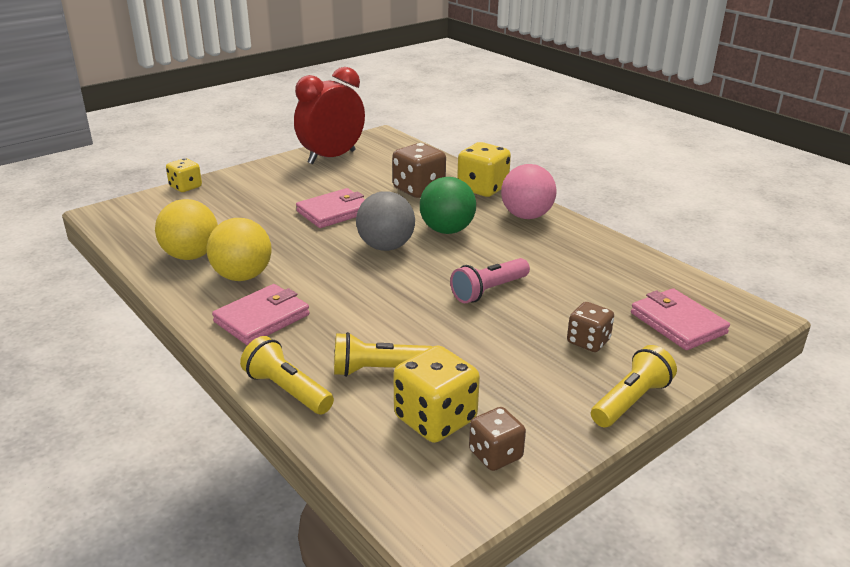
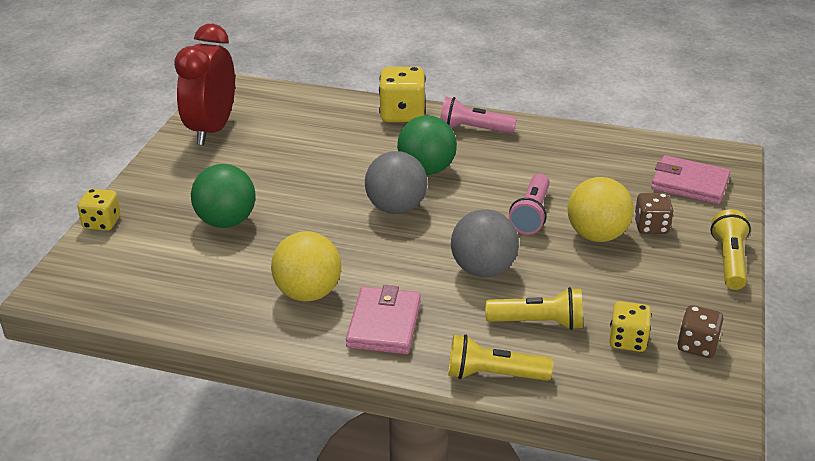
camera: 35 degrees left, 5 degrees up
(191, 256) = (226, 295): yellow ball -> yellow ball (596, 235)
(258, 213) = (226, 221): none -> green ball
(334, 212) = (300, 191): pink wallet -> none
(378, 370) = (538, 322): yellow flashlight -> yellow flashlight turned 135 degrees counterclockwise
(390, 313) = (483, 269): none -> grey ball
(419, 189) = (347, 136): brown dice -> none
(435, 419) = (627, 340): yellow dice -> yellow dice, size x0.62
(526, 216) = (473, 129): pink ball -> pink flashlight

